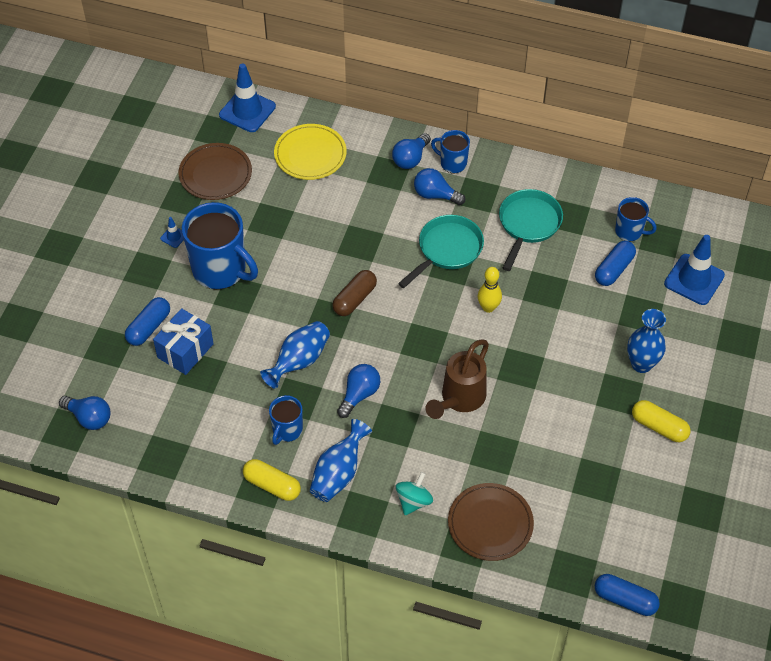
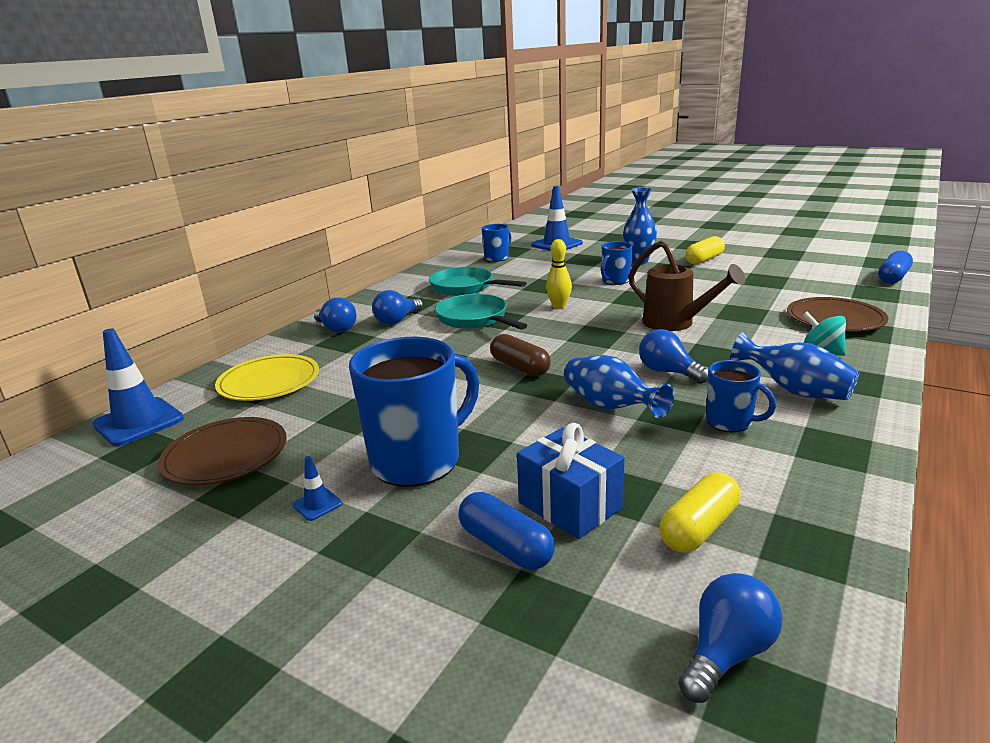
camera: 75 degrees left, 30 degrees down
(272, 485) = (832, 439): yellow capsule -> yellow capsule (699, 528)
(452, 163) = (362, 311): blue mug -> blue mug (615, 281)
(614, 269) = (534, 264): blue capsule -> none

